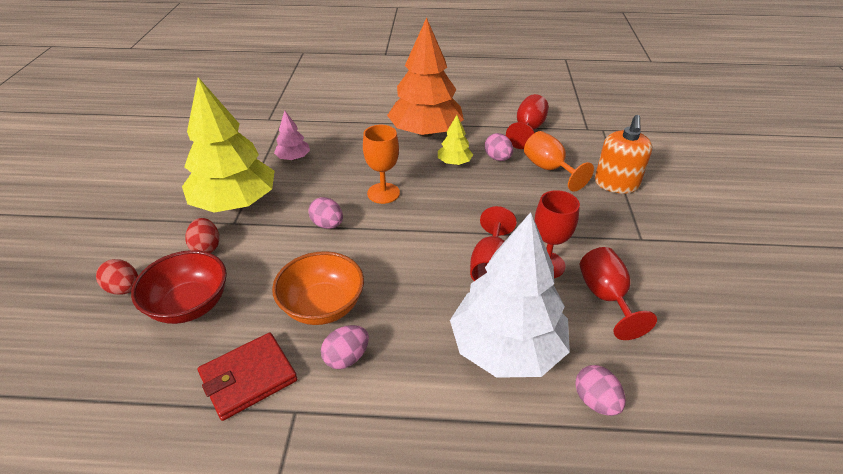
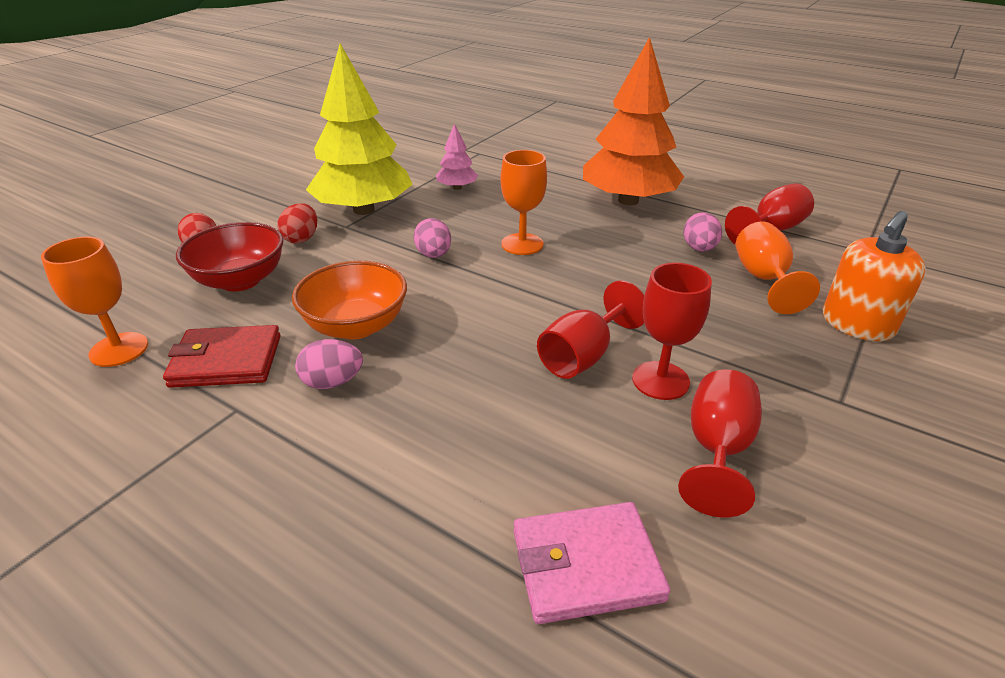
camera: 30 degrees right, 5 degrees down
(143, 410) = (119, 349): none -> orange goblet
(454, 162) = (637, 238): yellow tree -> none
(507, 347) = (522, 449): white tree -> none
(595, 401) = (586, 565): pink egg -> pink wallet

